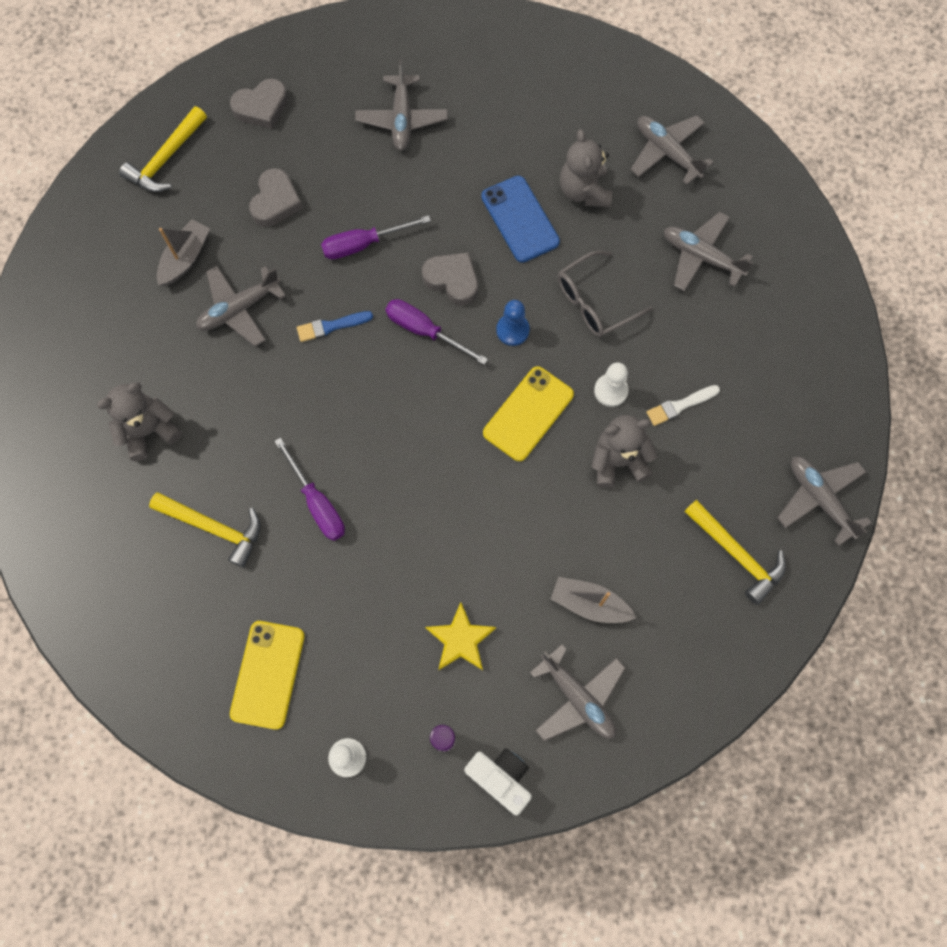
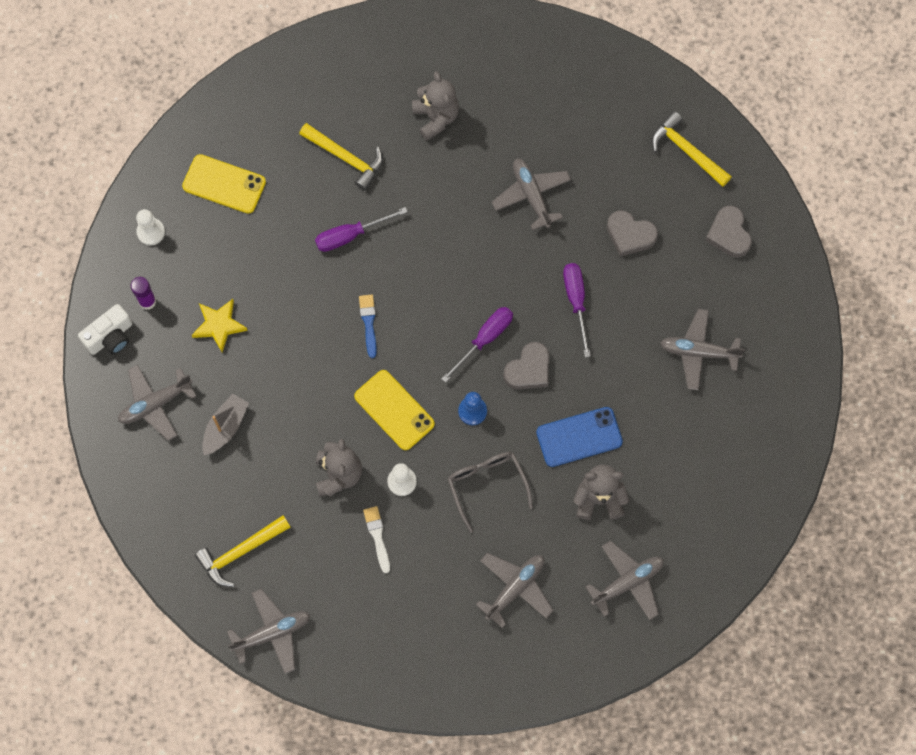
camera: 100 degrees right, 0 degrees up
(185, 258) = (586, 158): grey boat -> none
(214, 528) = (346, 158): yellow hammer -> yellow hammer turned 90 degrees counterclockwise
(331, 326) = (502, 265): blue brush -> blue brush (368, 323)

